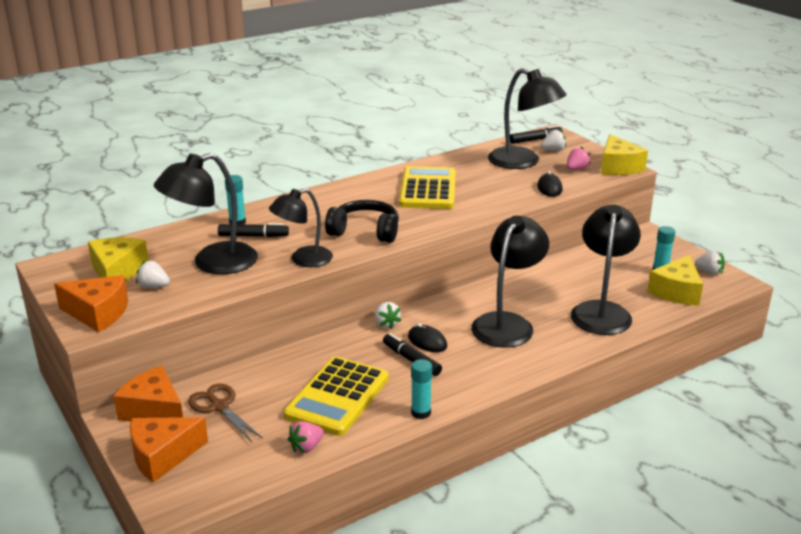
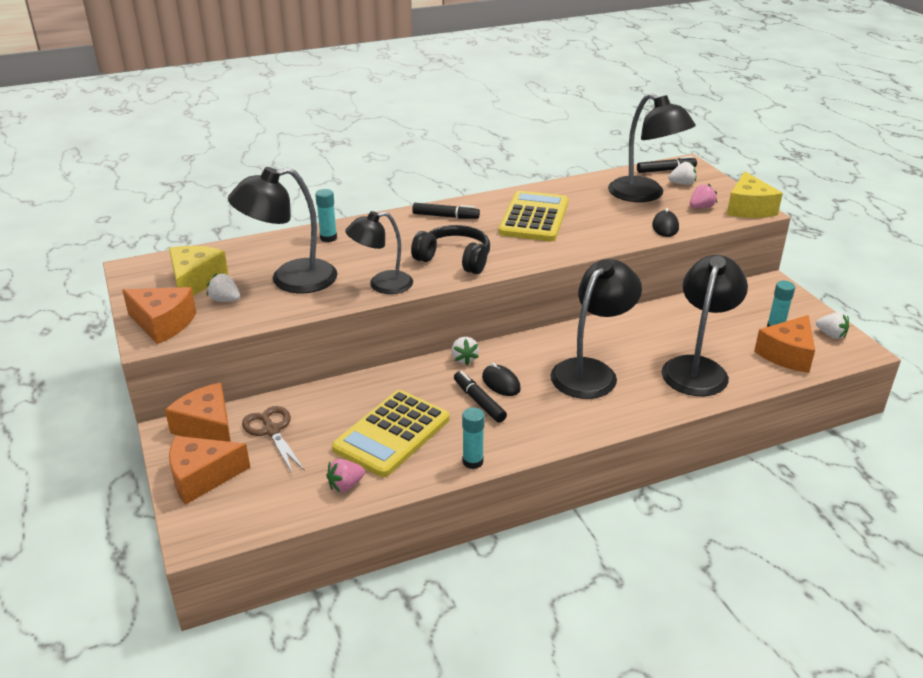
camera: 10 degrees right, 5 degrees up
(253, 236) = (340, 254): black marker -> black marker (445, 216)
(676, 292) = (787, 354): yellow cheese -> orange cheese

